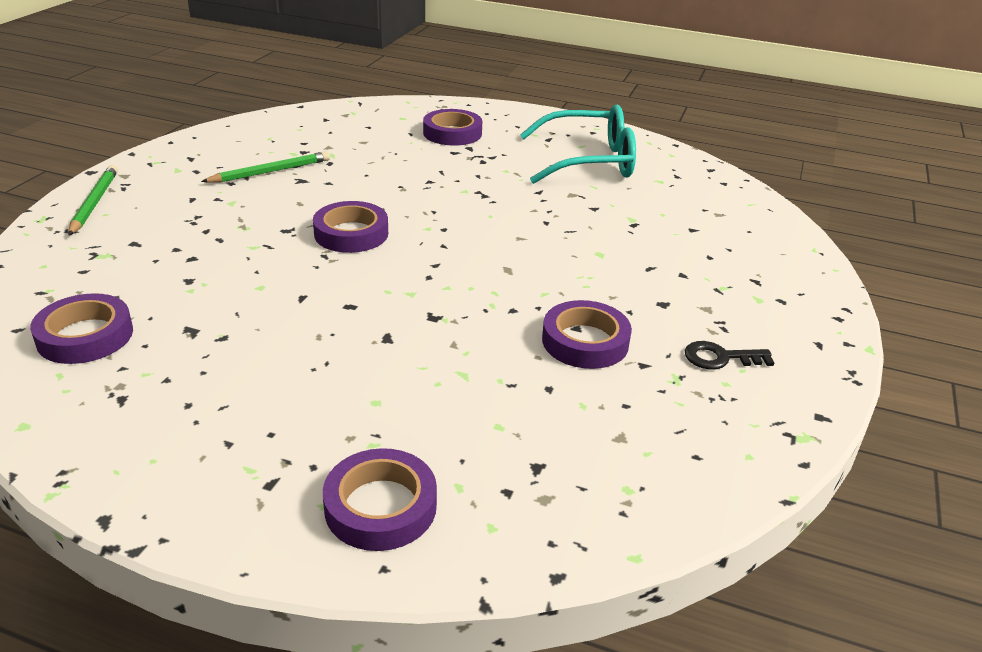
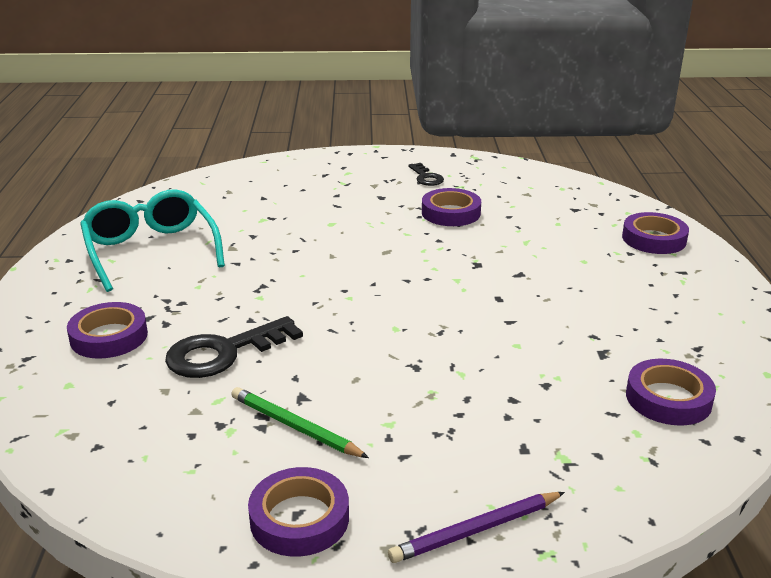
camera: 110 degrees left, 5 degrees down
(94, 203) = (476, 530): green pencil -> purple pencil
(351, 233) = (392, 330): purple tape -> purple tape (299, 518)
(390, 165) = (224, 352): none -> black key

